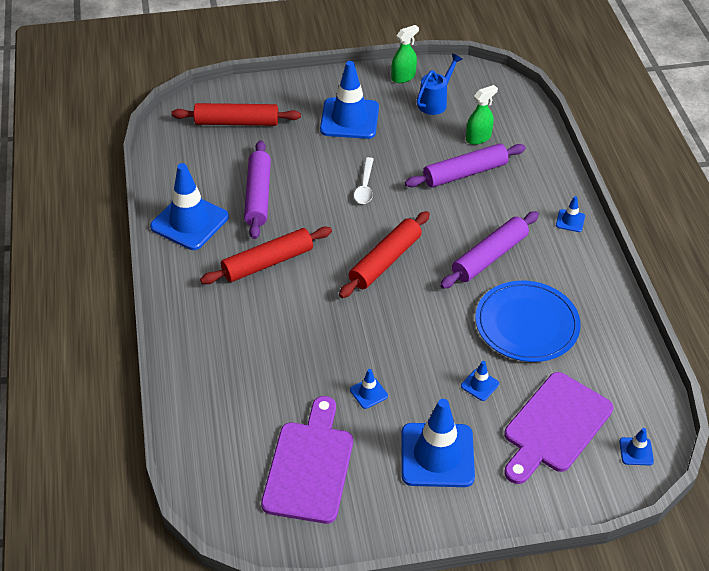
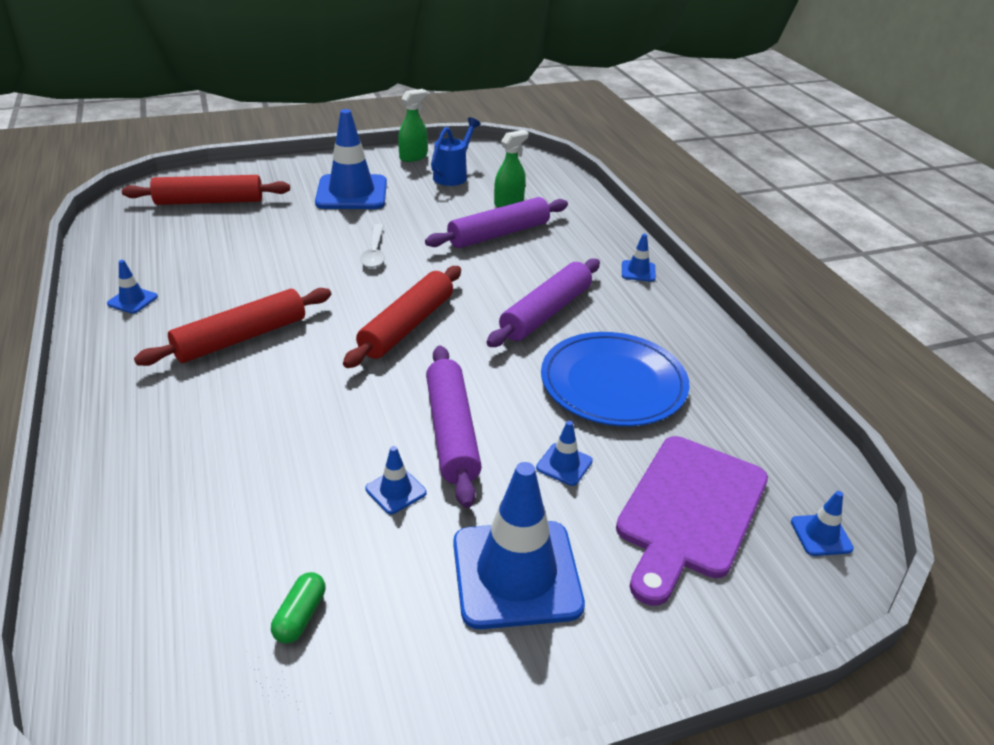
camera: 10 degrees left, 10 degrees down
(189, 222) = (132, 300): blue traffic cone -> blue traffic cone, size x0.44
(258, 196) = (232, 268): purple rolling pin -> purple rolling pin (451, 432)
(310, 466) = (300, 616): purple cutting board -> green capsule

